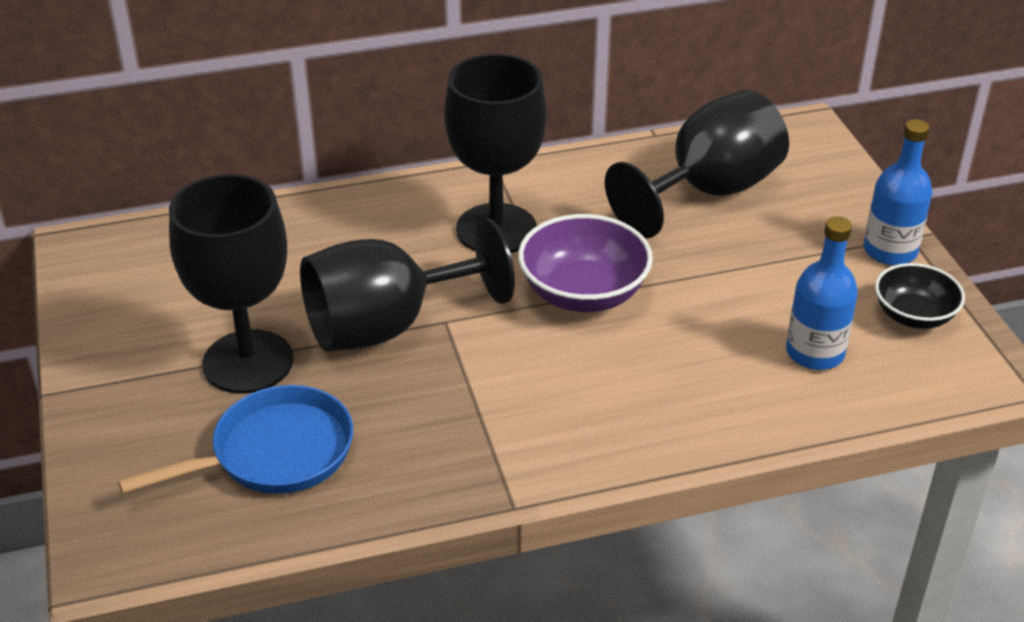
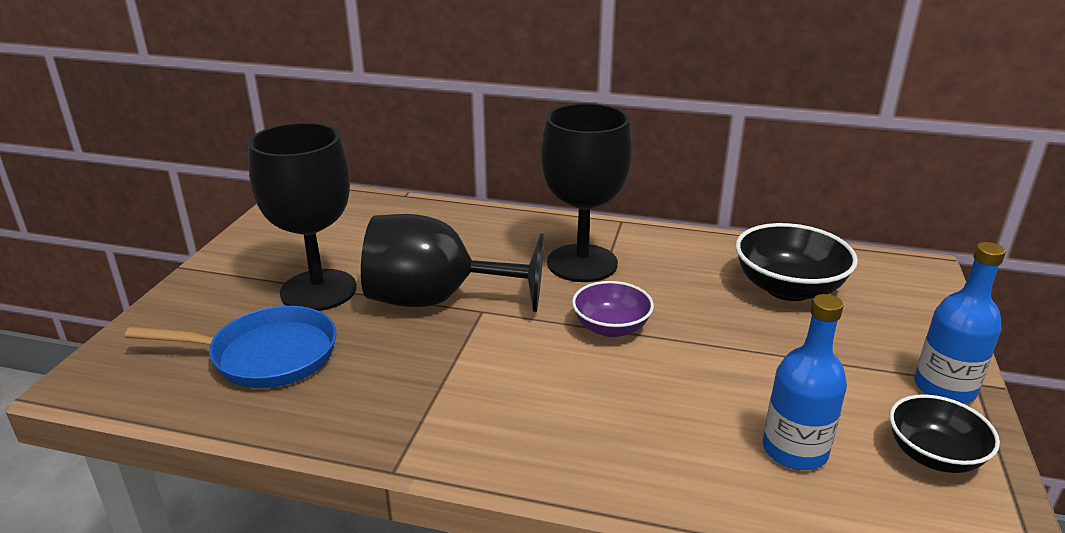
camera: 30 degrees right, 10 degrees down
(583, 293) = (611, 328): purple bowl -> purple bowl, size x0.65
(708, 191) = (788, 288): black goblet -> black bowl

